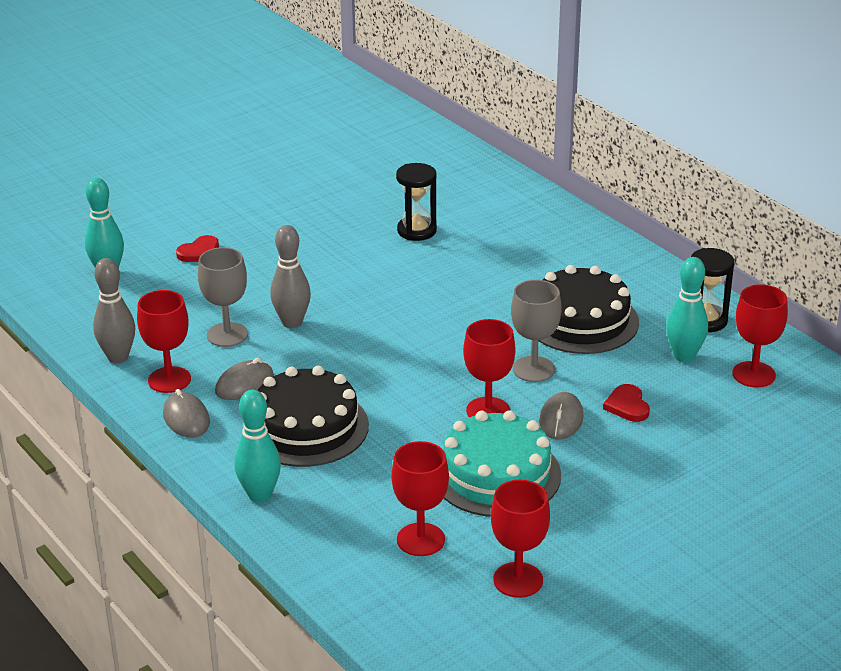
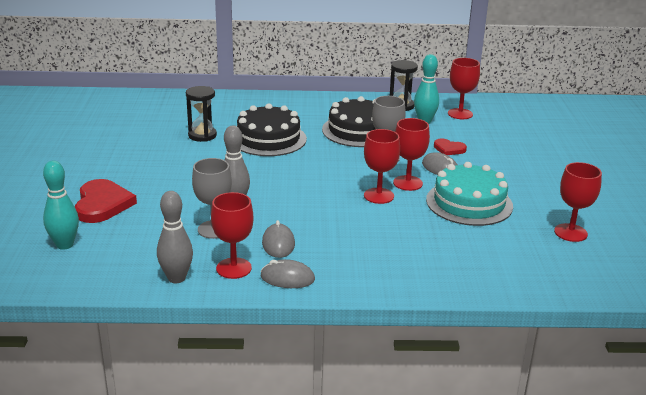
camera: 55 degrees left, 5 degrees down
(199, 252) = (102, 204): red heart -> red heart, size x1.83
(260, 495) = (405, 282): turquoise bowling pin -> none
(306, 427) = (353, 240): black cake -> black cake (268, 139)
(420, 540) = (506, 246): red goblet -> red goblet (378, 196)

